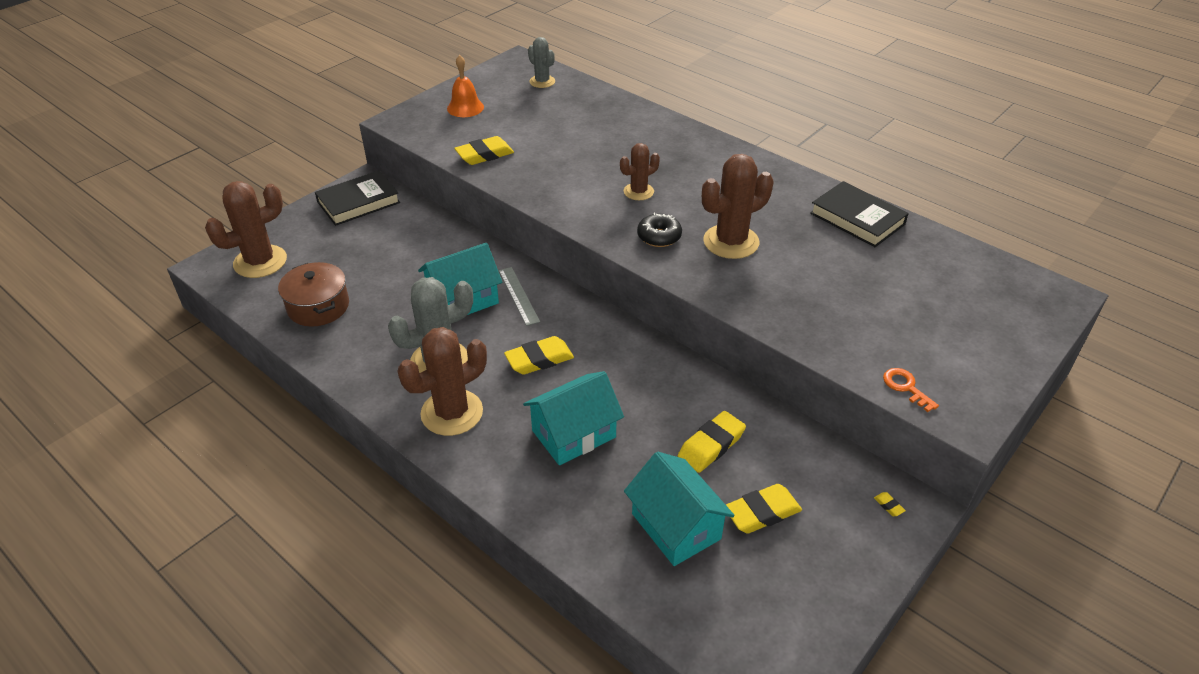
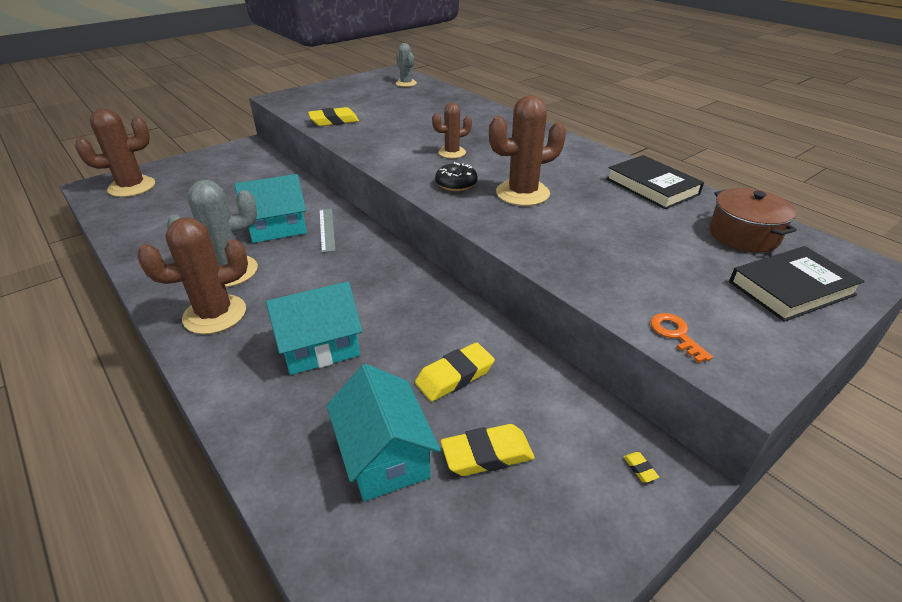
camera: 10 degrees right, 5 degrees down
(318, 306) = (155, 221): brown pot -> brown pot (743, 235)
(358, 202) = (234, 156): black book -> black book (791, 288)
(465, 107) = (336, 93): orange bell -> none
(539, 359) = (319, 280): yellow eraser -> none

